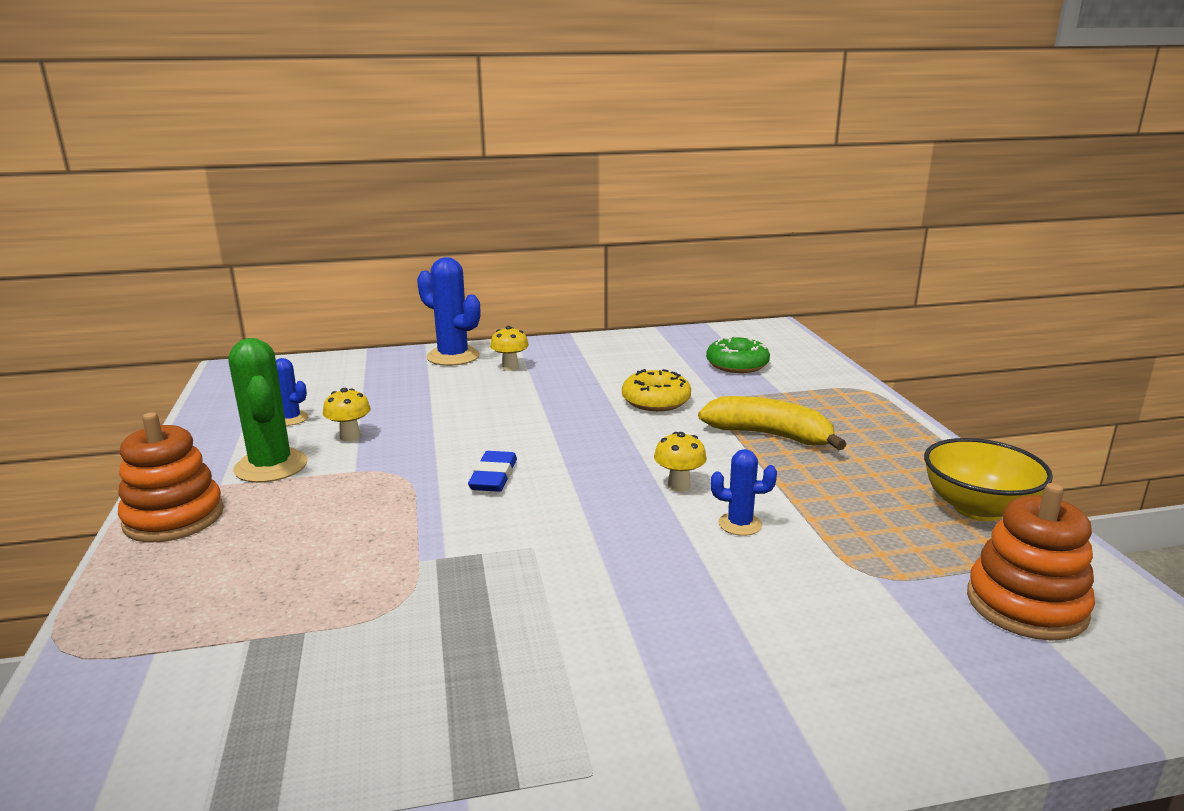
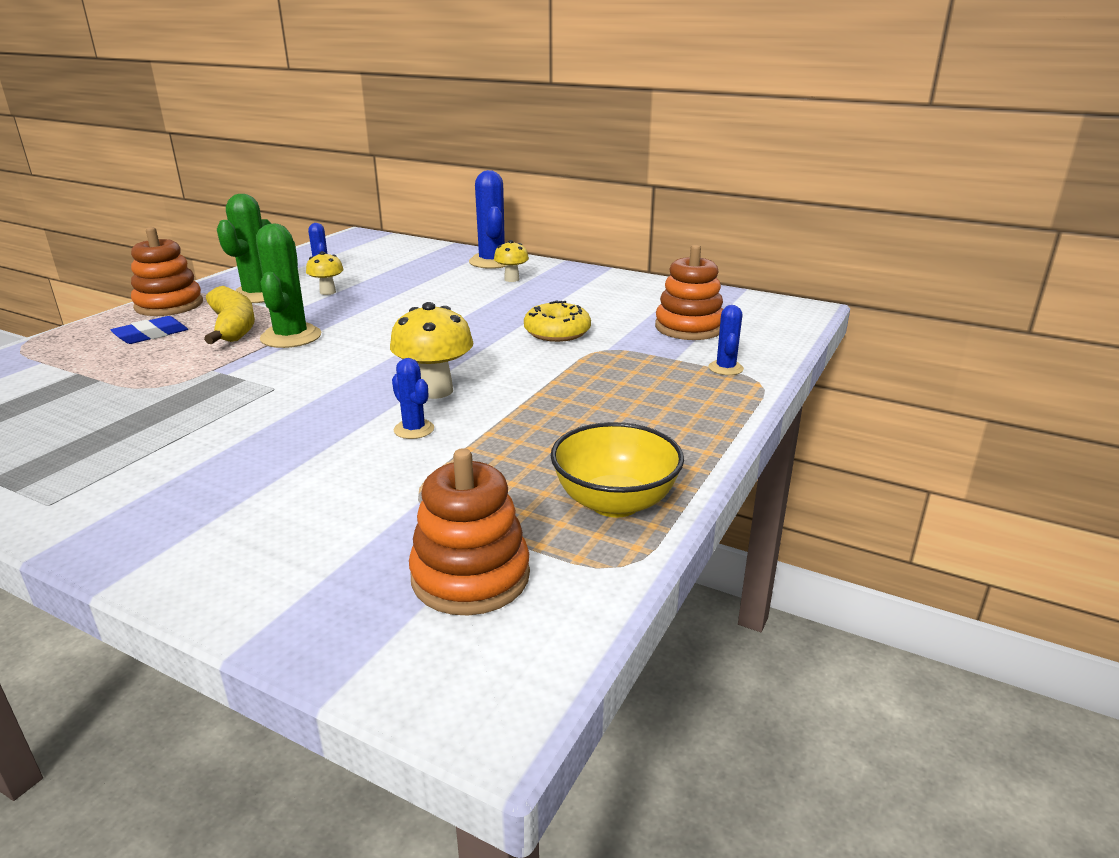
camera: 40 degrees right, 5 degrees up
(424, 494) = (291, 337): none -> green cactus
(493, 477) = (346, 342): blue eraser -> blue eraser (151, 335)
(679, 486) = (435, 390): yellow mushroom -> yellow mushroom, size x1.68
(737, 365) = (689, 327): green donut -> orange stacking toy
(769, 435) = (582, 384): yellow banana -> yellow banana (233, 327)
(825, 387) = (725, 368): none -> blue cactus

